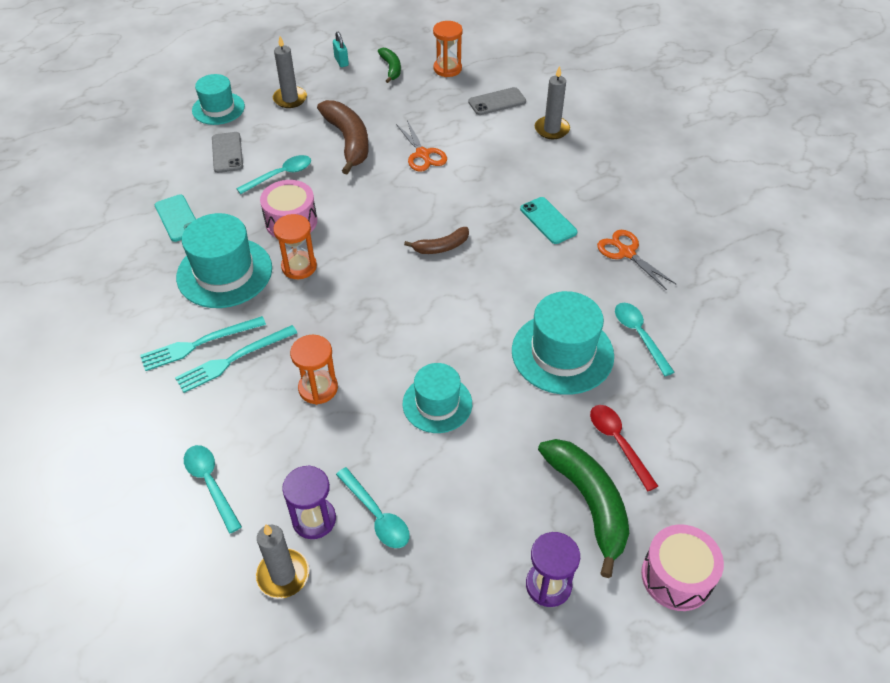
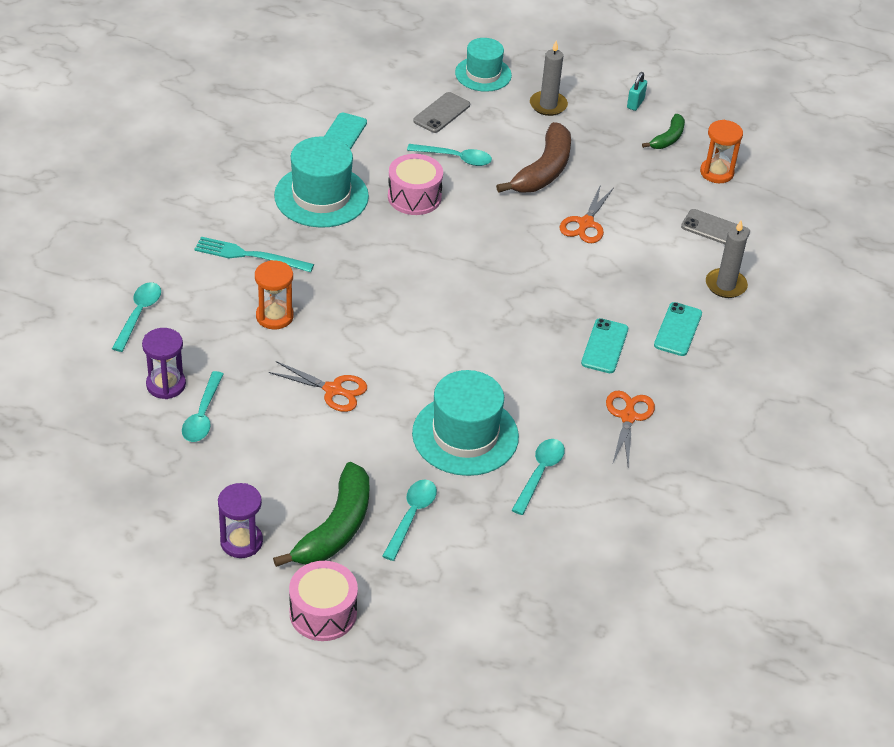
camera: 45 degrees right, 5 degrees down
(199, 344) = (243, 229): turquoise fork -> none
(283, 575) = (109, 396): grey candle -> none
(299, 267) = (374, 231): orange hourglass -> none
(437, 404) = (333, 390): turquoise hat -> orange scissors
(441, 247) = (493, 298): brown banana -> none
(569, 176) = (678, 329): none -> turquoise phone
(618, 442) = (412, 516): red spoon -> turquoise spoon

